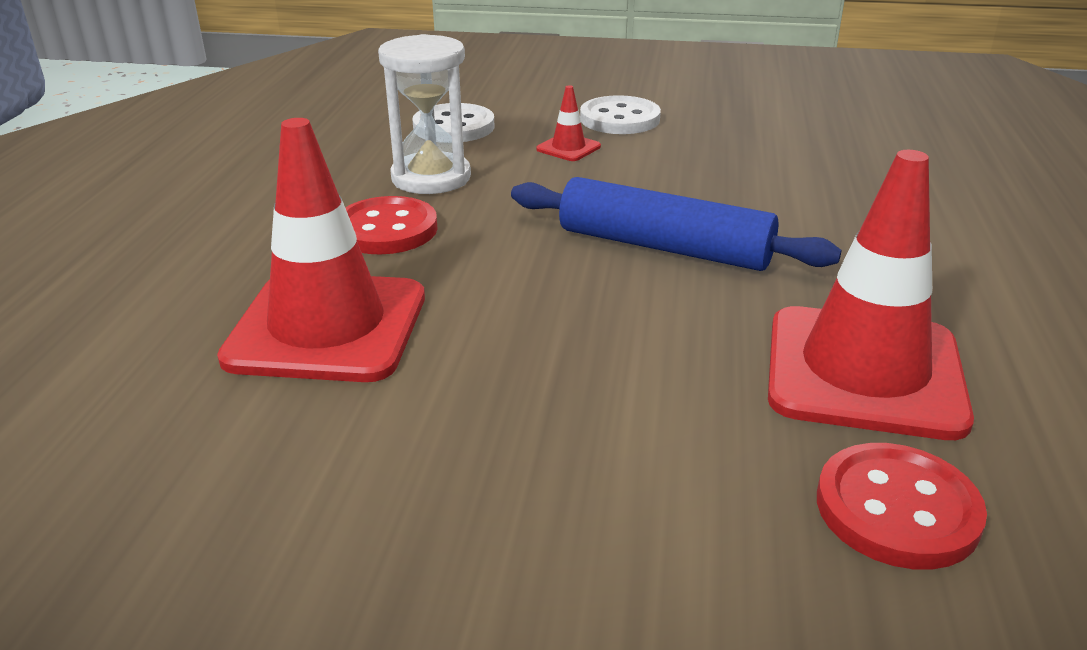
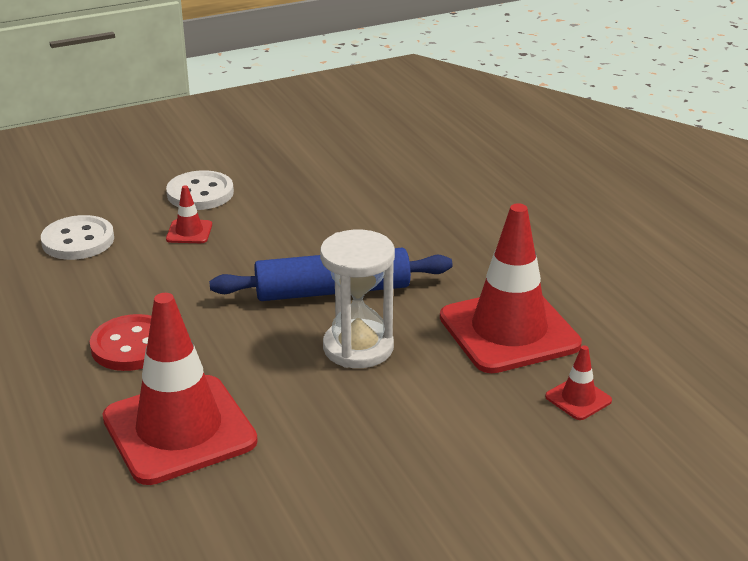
camera: 35 degrees left, 0 degrees up
(431, 178) = (114, 292): white hourglass -> white hourglass (358, 347)
(897, 509) = (578, 399): red button -> red traffic cone

